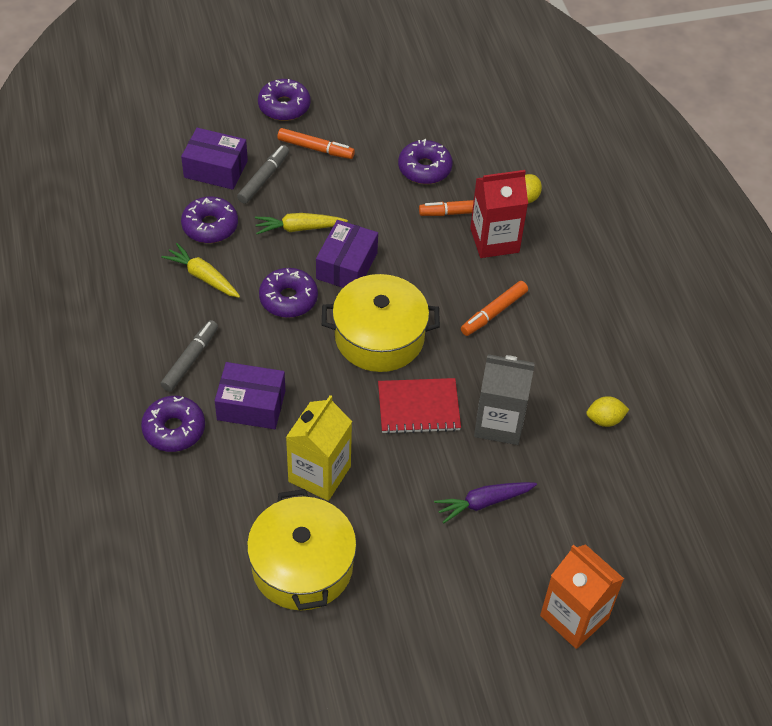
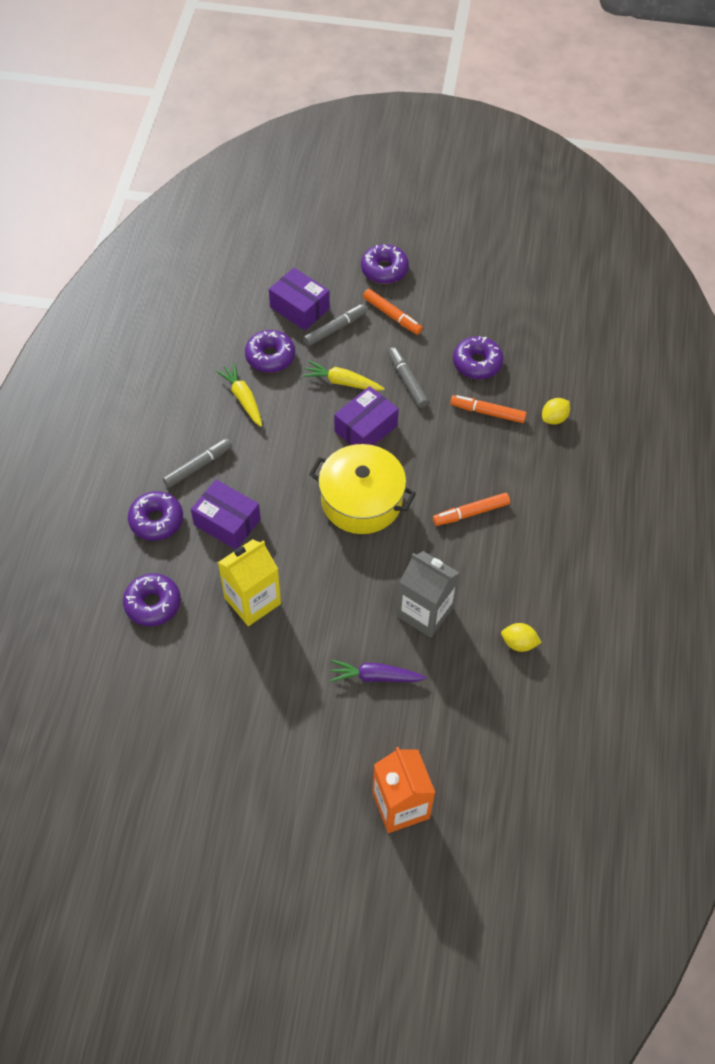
camera: 25 degrees right, 5 degrees up
(288, 299) = (303, 441): purple donut -> purple donut (153, 604)
(302, 566) = (200, 673): yellow pot -> none
(364, 207) = (407, 381): none -> grey marker
(418, 407) = (363, 574): red notebook -> none
(494, 240) = (505, 448): red carton -> none

